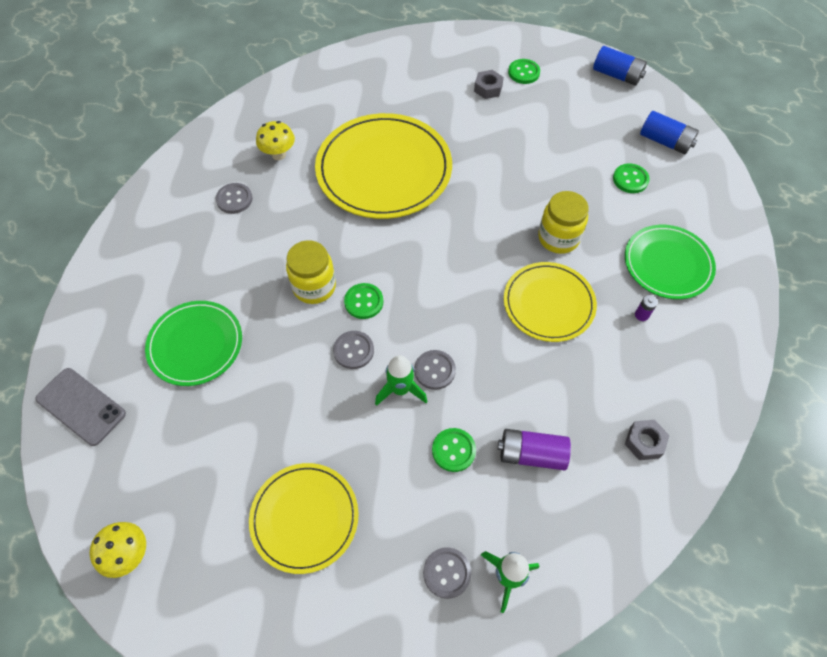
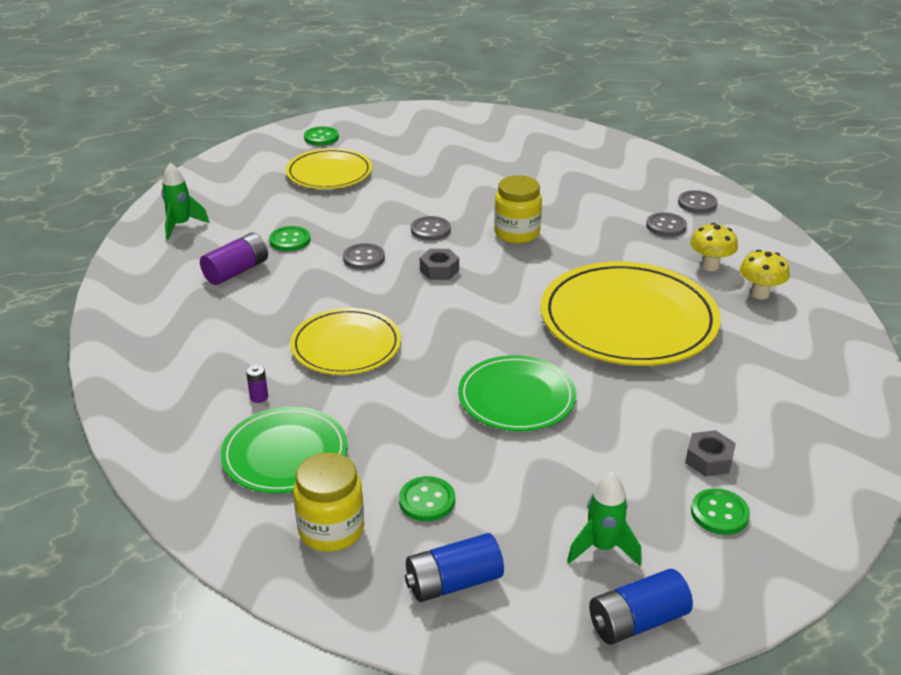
camera: 125 degrees right, 25 degrees down
(81, 406) = (516, 125): grey phone -> none
(129, 554) = (389, 119): yellow mushroom -> yellow mushroom (759, 294)
(195, 344) = (519, 172): green plate -> green plate (516, 397)
(364, 302) = (472, 250): green button -> green button (321, 137)
(400, 390) = (368, 237): green rocket -> green rocket (602, 548)
(447, 573) = (219, 206): grey button -> grey button (697, 203)
(558, 238) = (410, 392): yellow jar -> yellow jar (331, 530)
(644, 442) = (161, 329): grey nut -> grey nut (439, 270)

